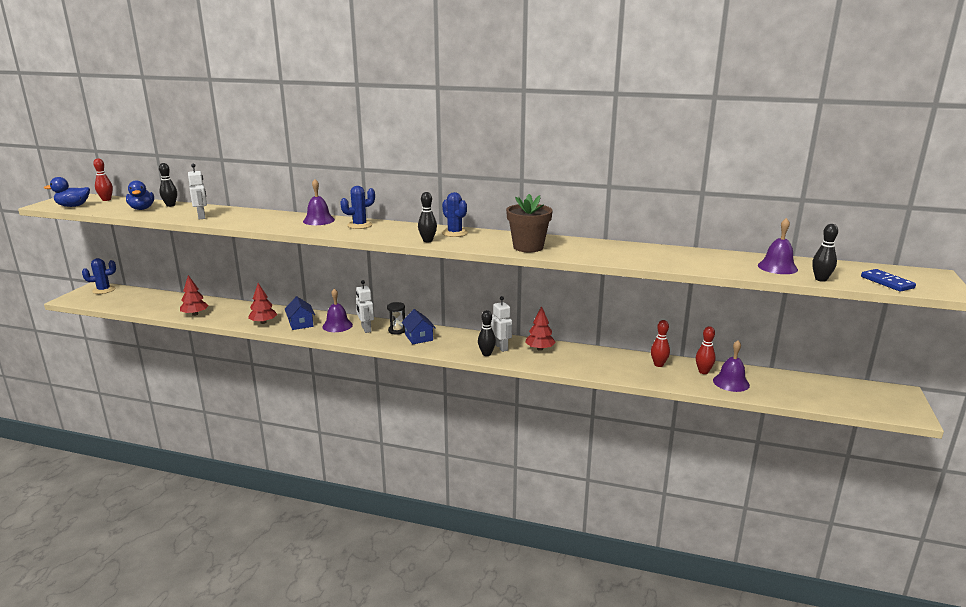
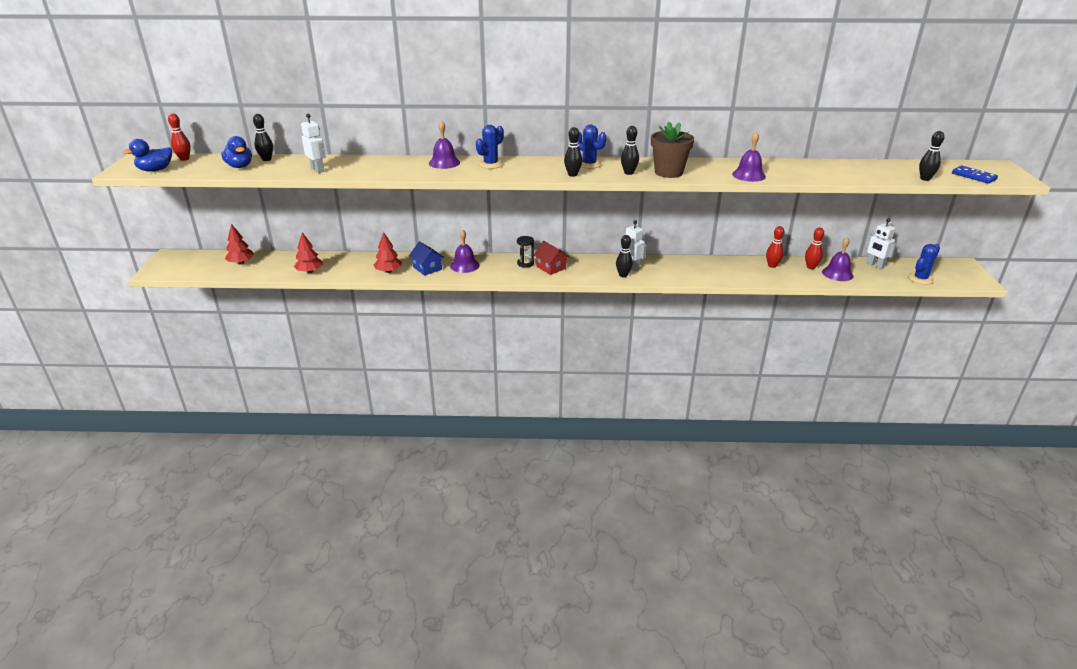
camera: 15 degrees left, 10 degrees up
(104, 290) = (183, 257): blue cactus -> blue cactus (920, 279)
(366, 329) = (495, 265): white robot -> white robot (875, 265)
(419, 337) = (551, 267): blue house -> red house
(486, 244) = (628, 173): none -> black bowling pin
(540, 349) = (665, 264): red tree -> red tree (241, 263)
(777, 267) = (884, 171): purple bell -> purple bell (748, 175)

